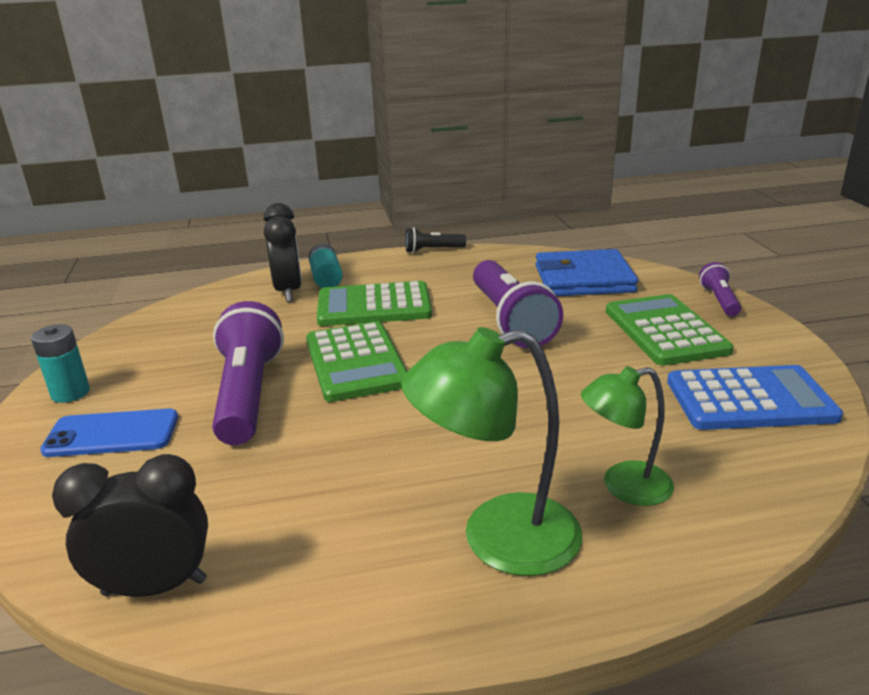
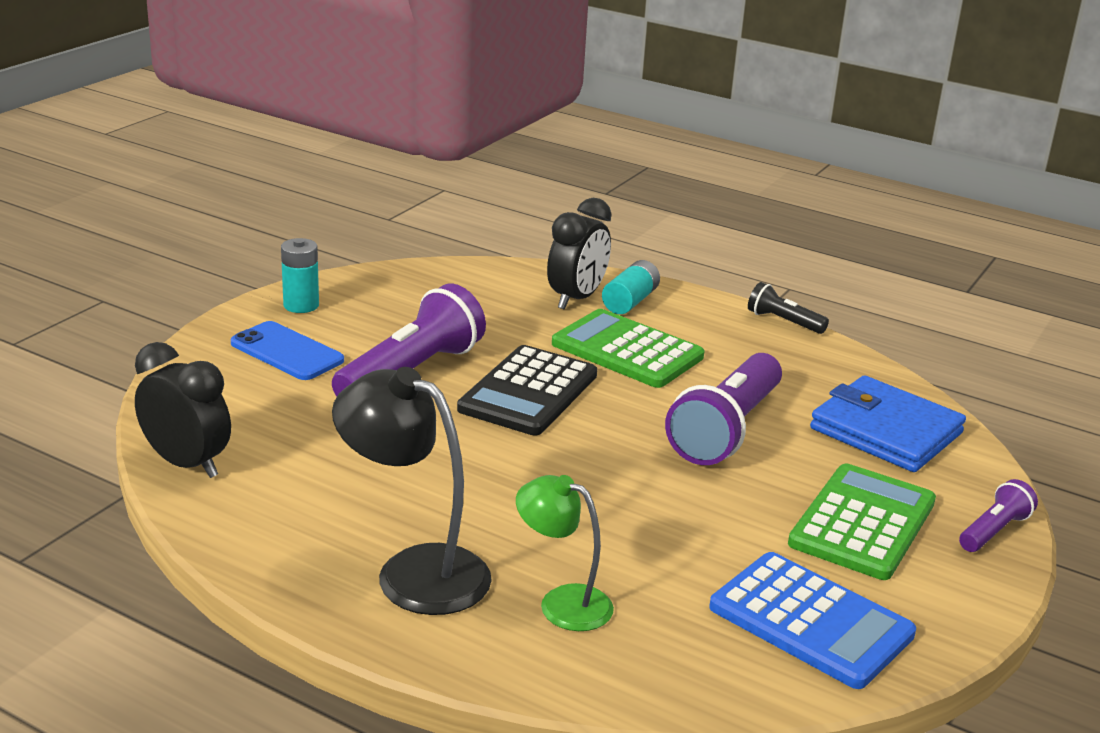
camera: 40 degrees right, 0 degrees up
(355, 362) = (528, 392): green calculator -> black calculator
(497, 538) = (414, 571): green lamp -> black lamp

